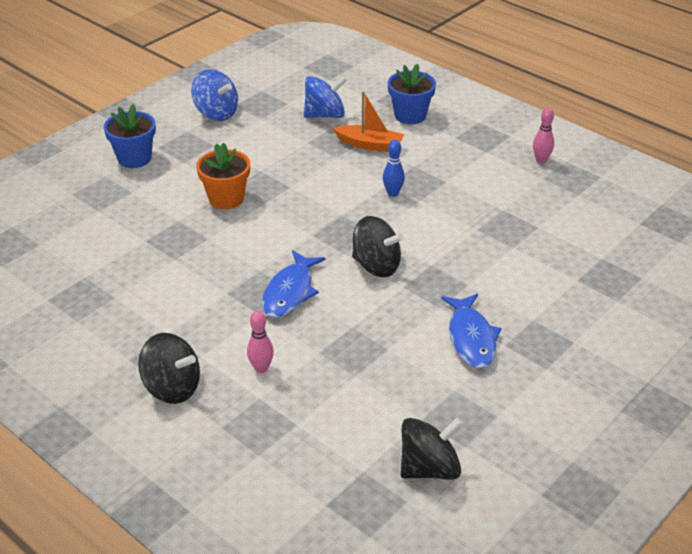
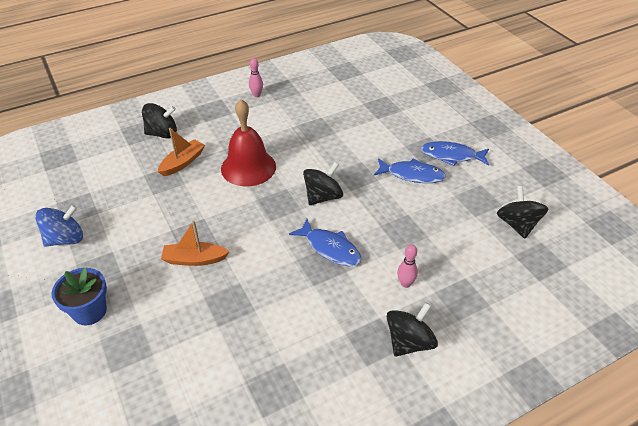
camera: 70 degrees left, 5 degrees up
(226, 198) = (194, 259): orange flower pot -> orange boat
(325, 115) = (125, 175): blue spinning top -> none
(393, 193) = (248, 167): blue bowling pin -> red bell
(410, 115) = (162, 134): blue flower pot -> black spinning top
(543, 373) = (451, 156): none -> blue fish

